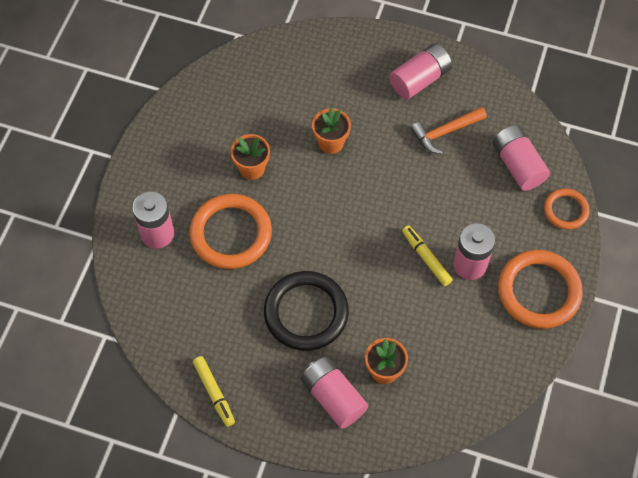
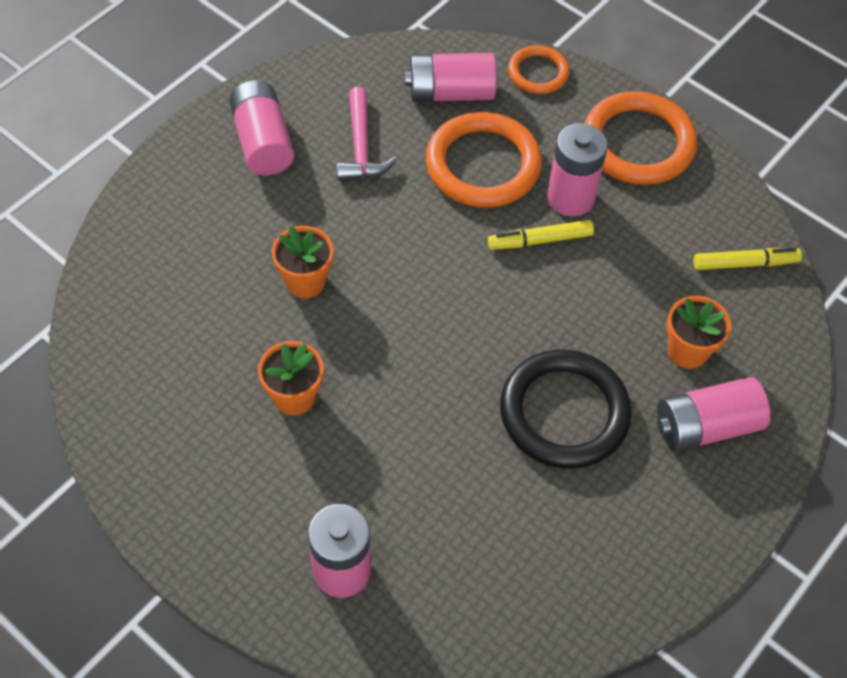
camera: 70 degrees left, 5 degrees down
(214, 393) = (646, 581): yellow marker -> yellow marker (745, 263)
(231, 234) = (392, 465): orange ring -> orange ring (483, 165)
(445, 132) = (361, 147): orange hammer -> pink hammer

